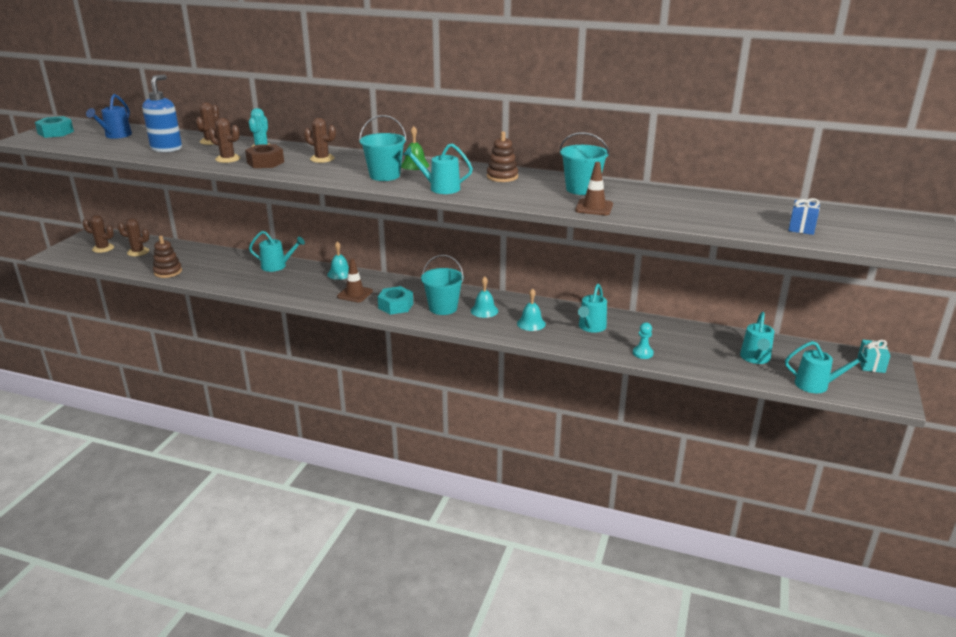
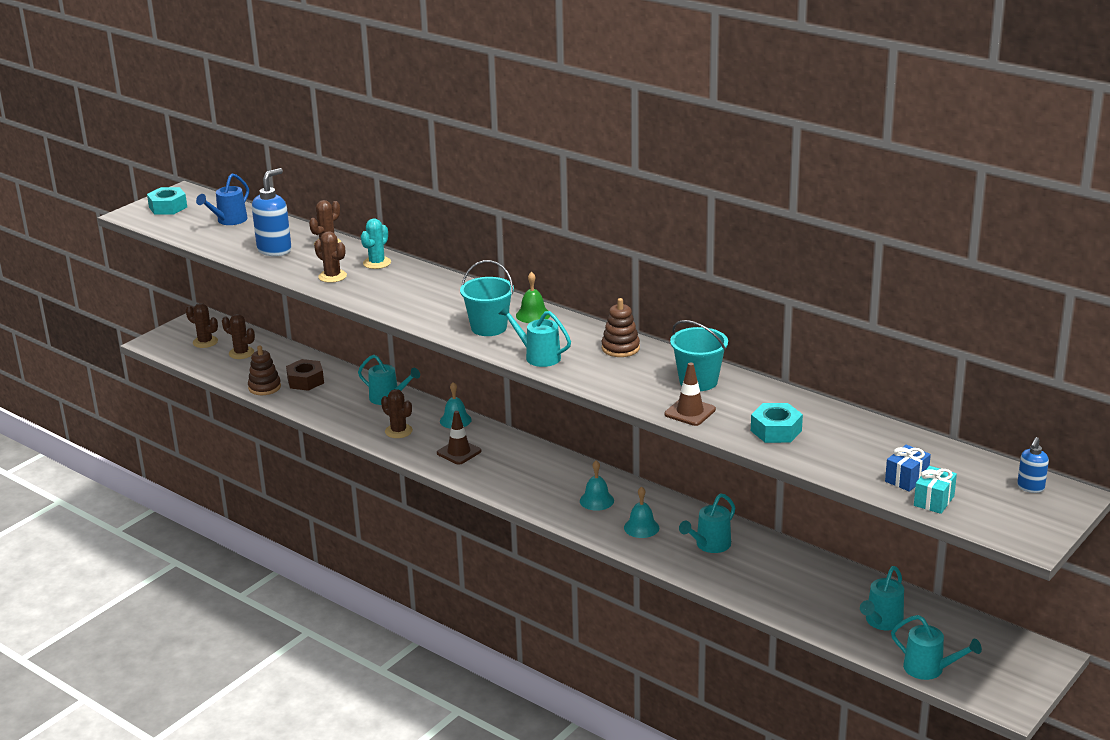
camera: 20 degrees right, 0 degrees up
(265, 162) = (370, 288): brown nut -> brown nut (305, 381)
(322, 159) = (434, 290): brown cactus -> brown cactus (398, 431)
(396, 306) = (497, 476): turquoise nut -> turquoise nut (776, 430)
(443, 308) = (550, 488): turquoise bucket -> none
(642, 353) = (748, 590): turquoise pawn -> none
(871, 364) = (1023, 657): turquoise gift -> turquoise gift (934, 501)
(893, 221) = (1030, 487): none -> blue soap dispenser

